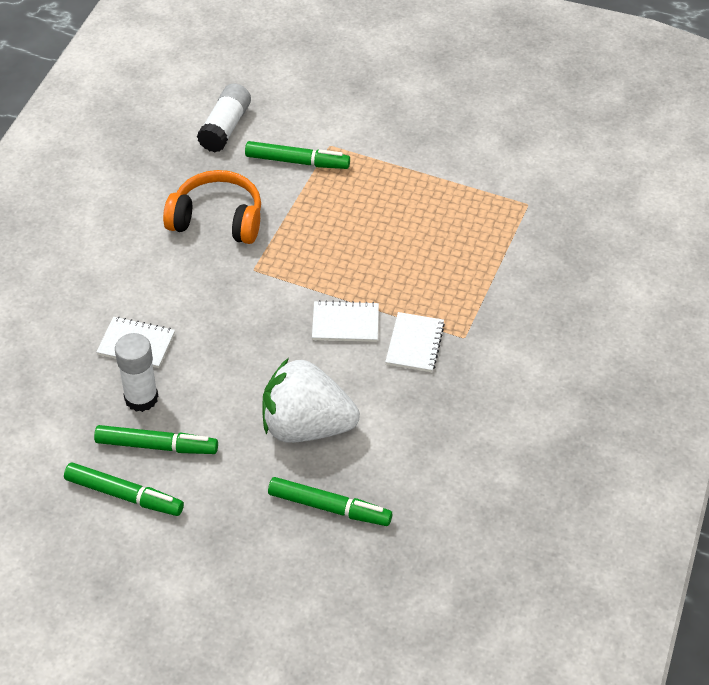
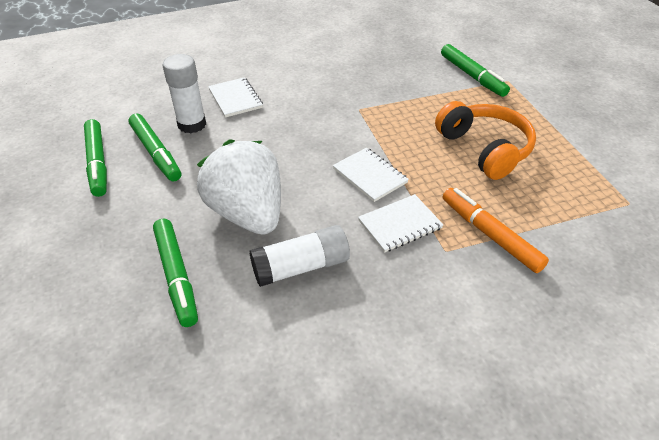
camera: 50 degrees right, 5 degrees down
(217, 219) = (377, 73): orange headphones -> orange headphones (484, 149)
(225, 128) = (451, 38): white glue stick -> white glue stick (301, 267)
(476, 302) = (490, 234): none -> orange marker

